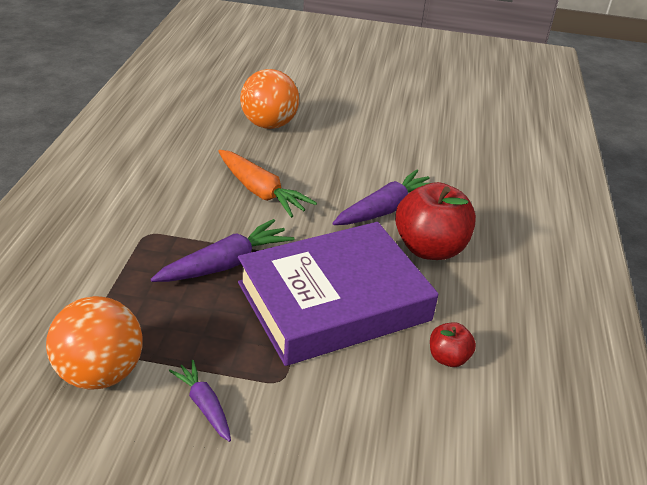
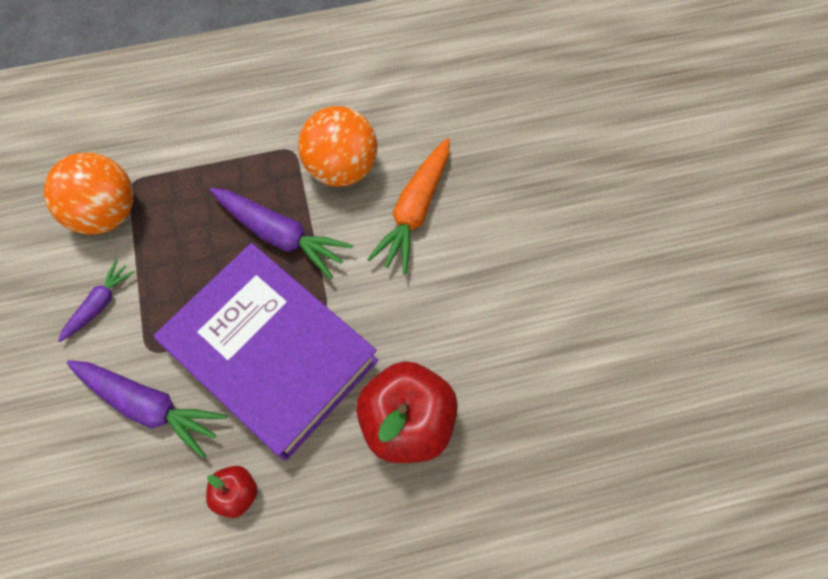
camera: 70 degrees right, 30 degrees up
(269, 124) = (554, 158): orange ball -> orange ball (342, 167)
(385, 209) = (456, 348): purple carrot -> purple carrot (150, 406)

